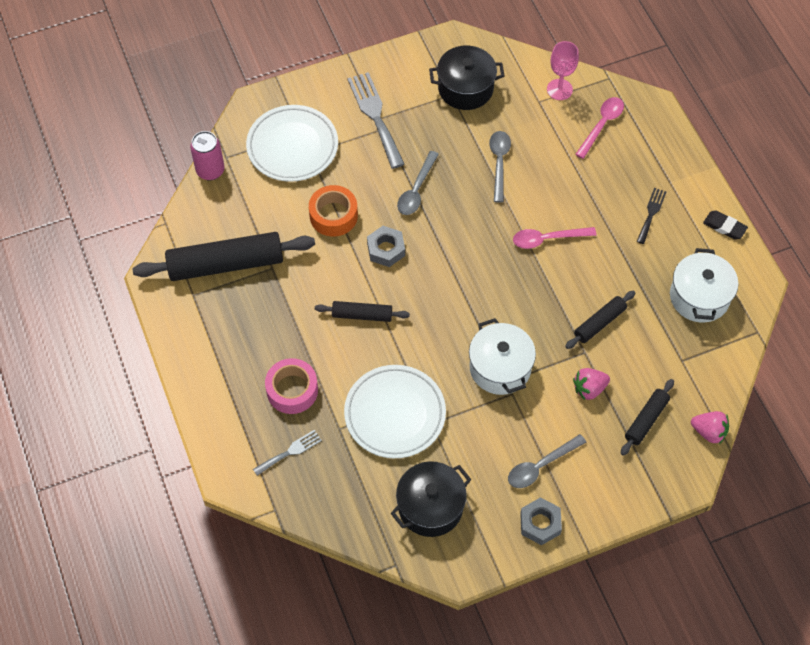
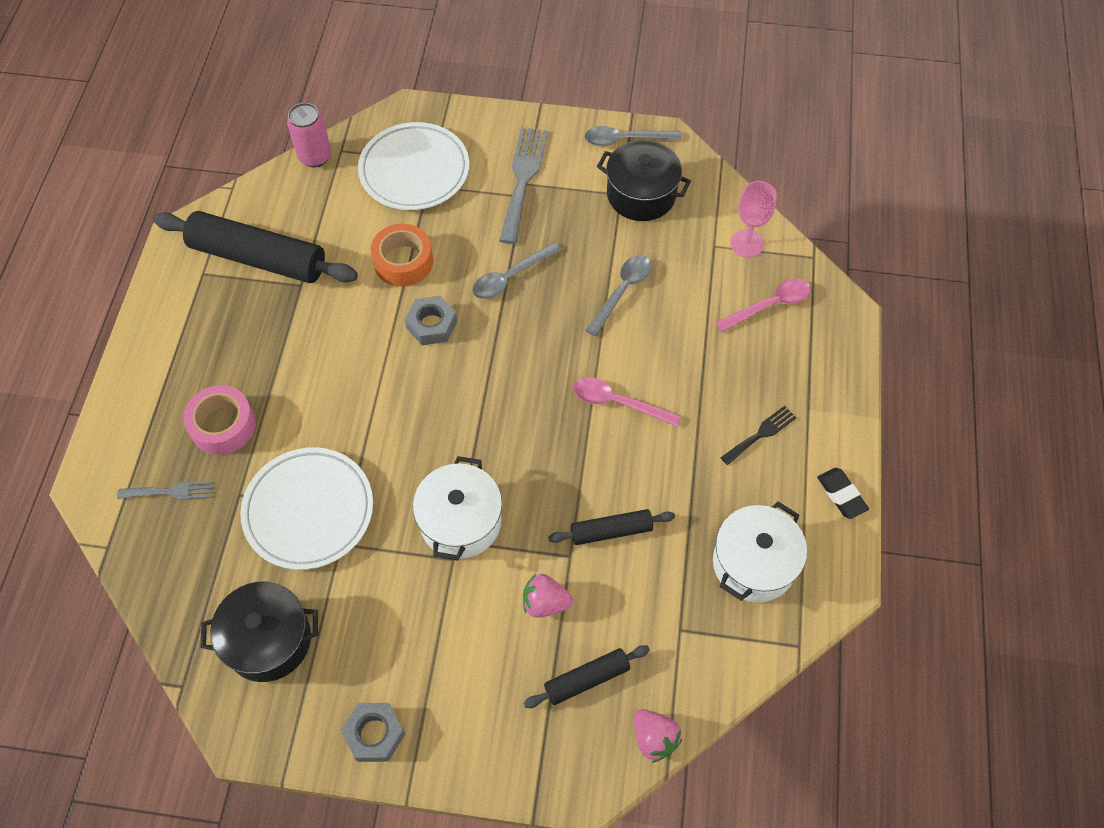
camera: 30 degrees right, 0 degrees up
(362, 315) = (355, 382): black rolling pin -> none
(540, 466) = (424, 664): grey spoon -> grey spoon (625, 139)

